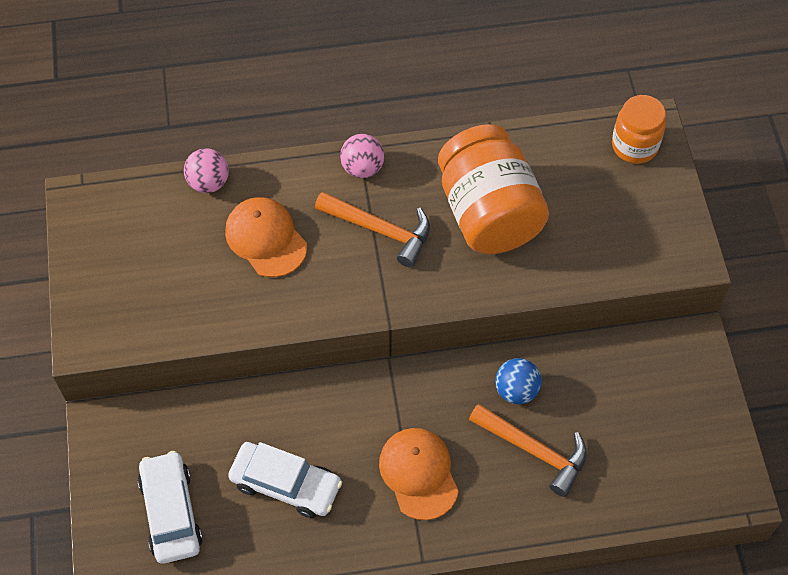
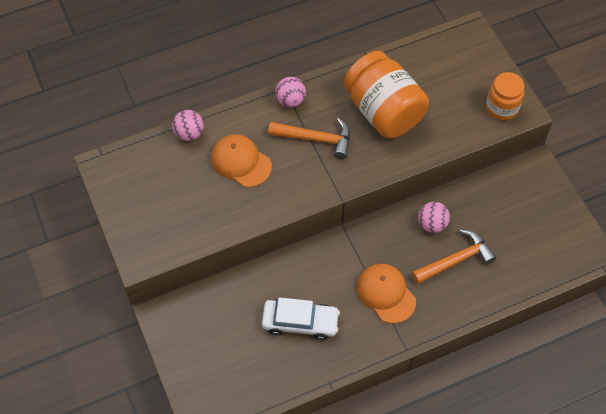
camera: 15 degrees left, 0 degrees up
(171, 512) = (229, 360): white car -> none
(516, 390) = (432, 224): blue ball -> pink ball
(533, 451) = (455, 260): orange hammer -> orange hammer turned 45 degrees counterclockwise
(634, 146) = (464, 46): orange jar -> orange jar (502, 107)

